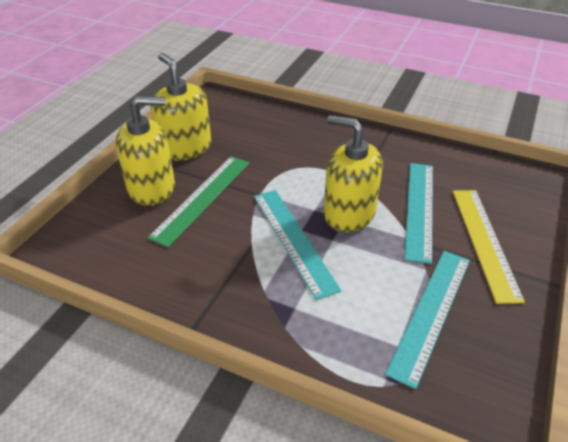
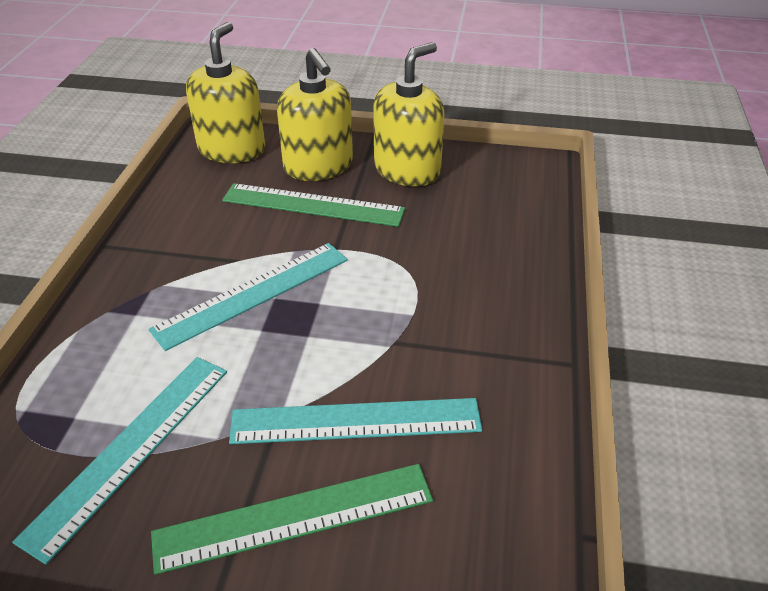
camera: 75 degrees right, 0 degrees up
(349, 213) = (321, 339): yellow soap dispenser -> yellow soap dispenser (232, 149)
(431, 313) = (131, 449): turquoise ruler -> turquoise ruler turned 75 degrees counterclockwise
(484, 241) = (294, 517): yellow ruler -> green ruler

